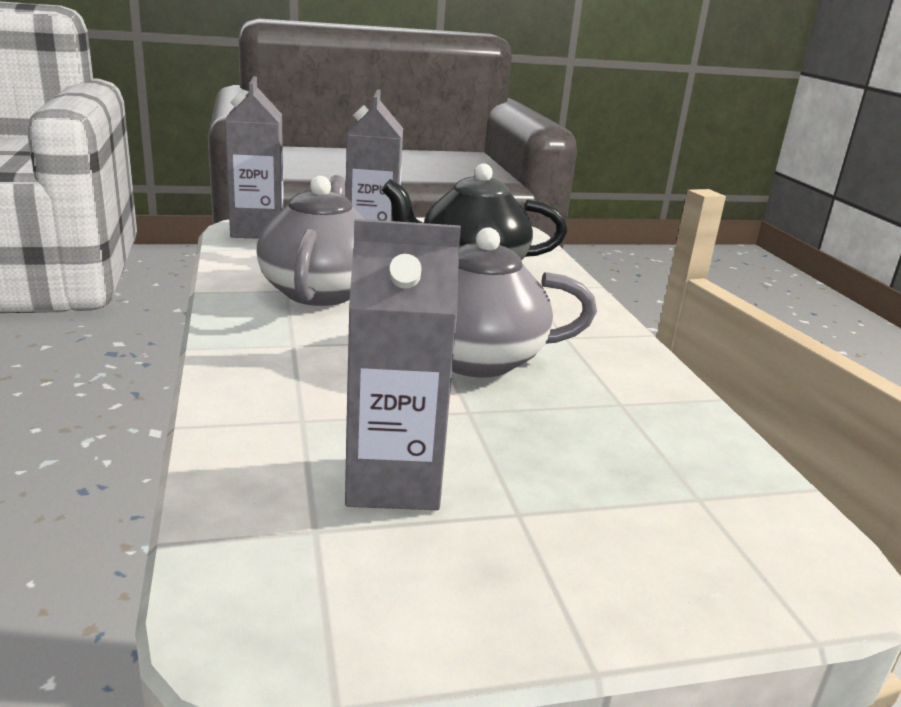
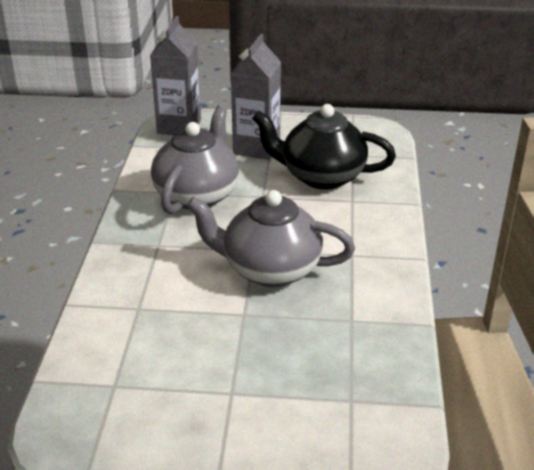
camera: 20 degrees right, 10 degrees up
(393, 481) = (170, 360): grey carton -> none

